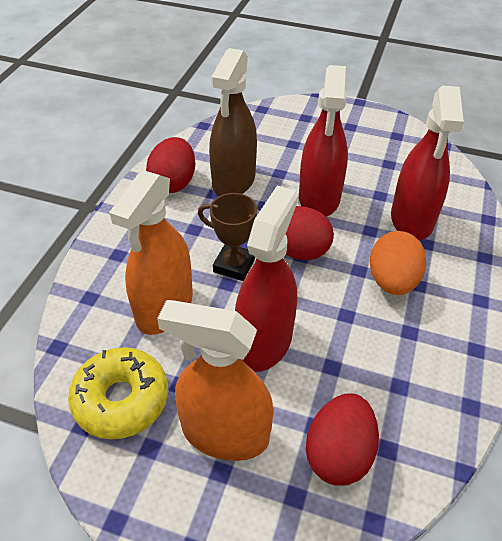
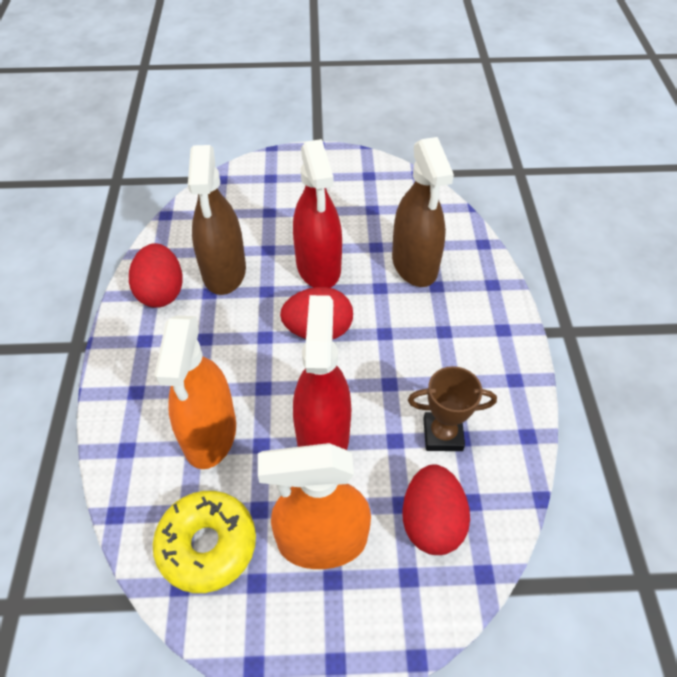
camera: 20 degrees left, 5 degrees up
(234, 265) = (262, 366): brown trophy -> brown trophy (442, 434)
(392, 281) = (419, 335): orange egg -> none
(412, 219) = (414, 264): red spray bottle -> brown spray bottle

